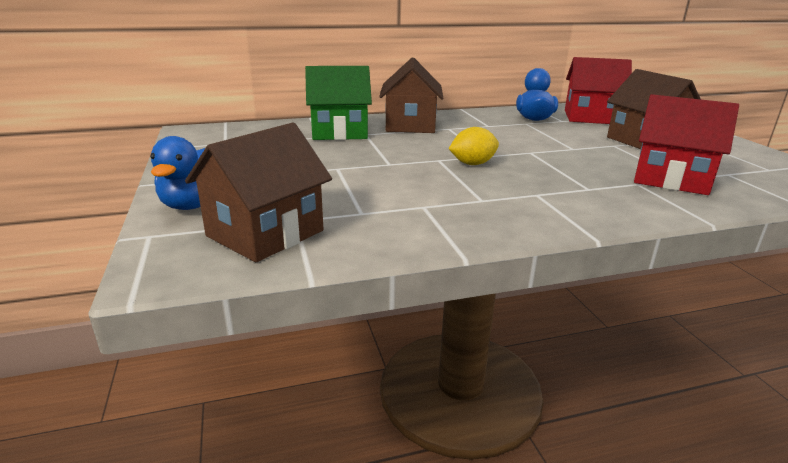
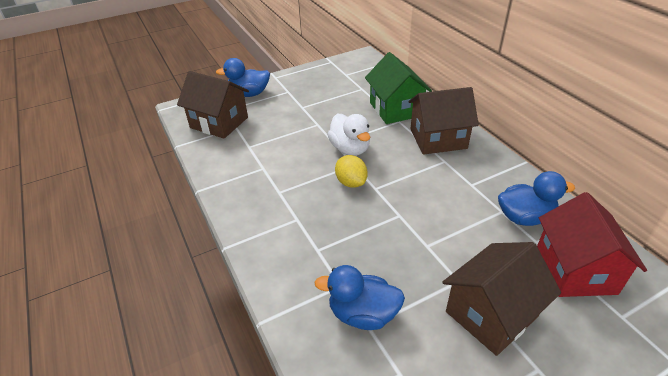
camera: 80 degrees right, 15 degrees up
(406, 158) = (350, 149): none -> white duck
(670, 179) = (362, 314): red house -> blue duck

